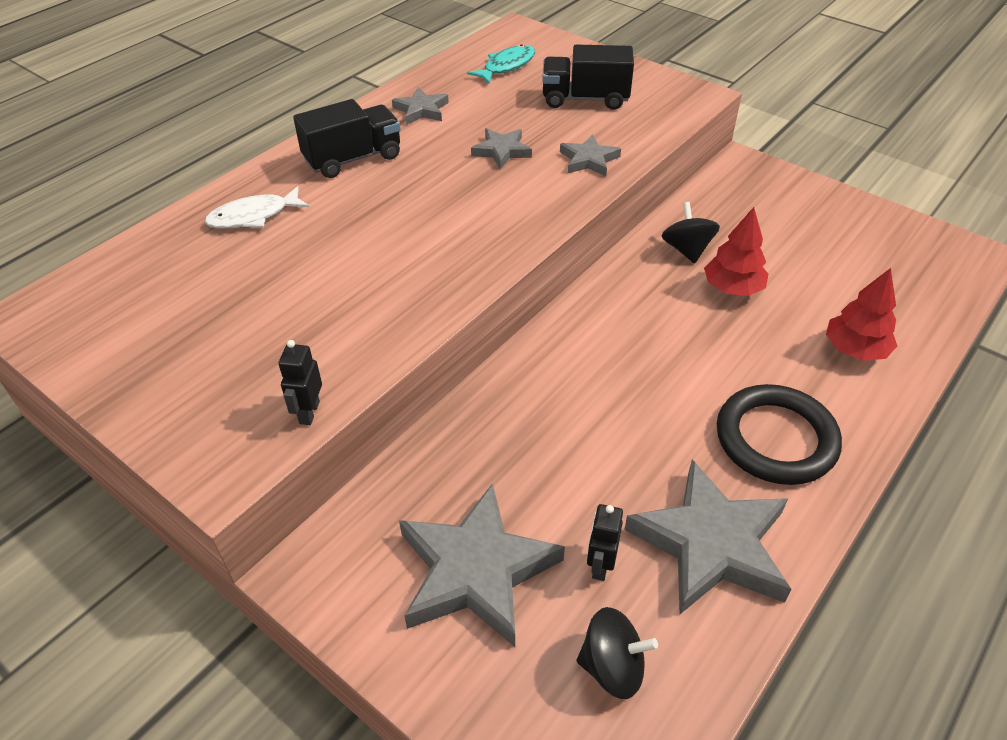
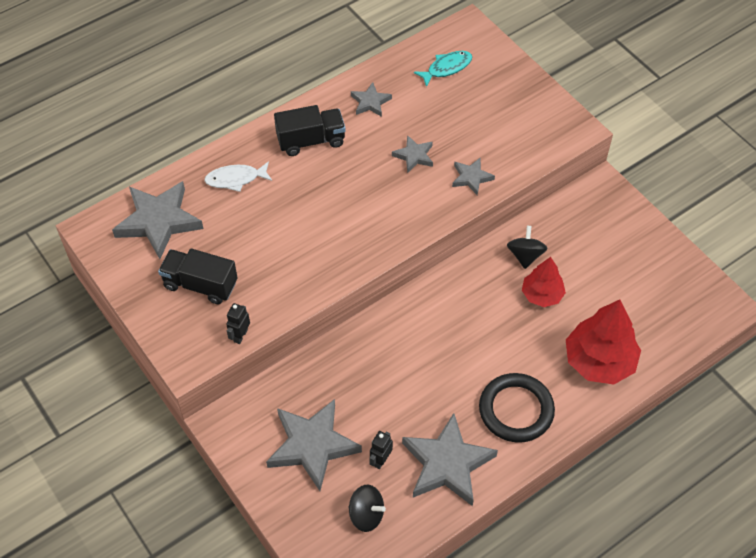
camera: 15 degrees right, 10 degrees up
(140, 286) = (158, 221): none -> grey star
(585, 99) = (492, 116): black truck -> black truck (200, 284)
(855, 349) = (599, 361): red tree -> red tree, size x1.65

